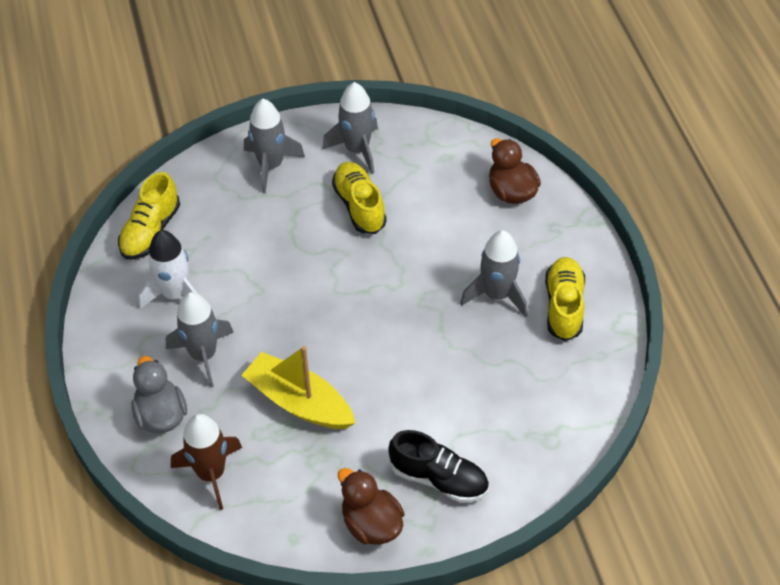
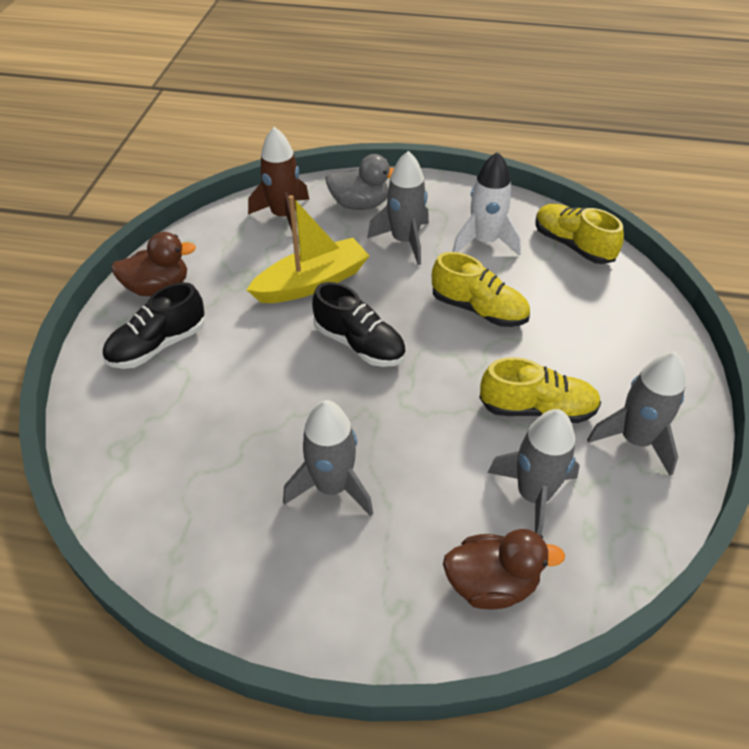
camera: 115 degrees right, 5 degrees down
(271, 166) = (634, 353): grey rocket -> grey rocket (533, 495)
(355, 334) = (359, 344): none -> black shoe
(564, 306) = (270, 551): yellow shoe -> yellow shoe (479, 309)

